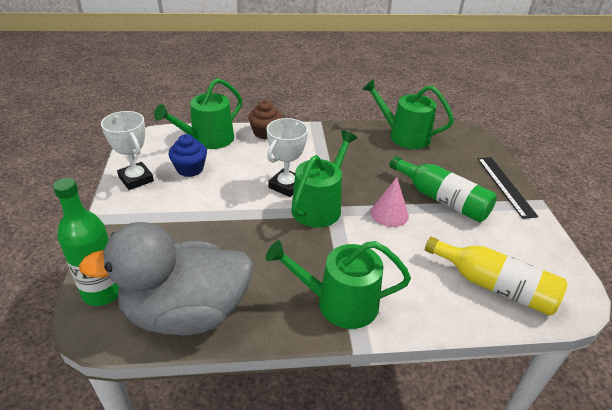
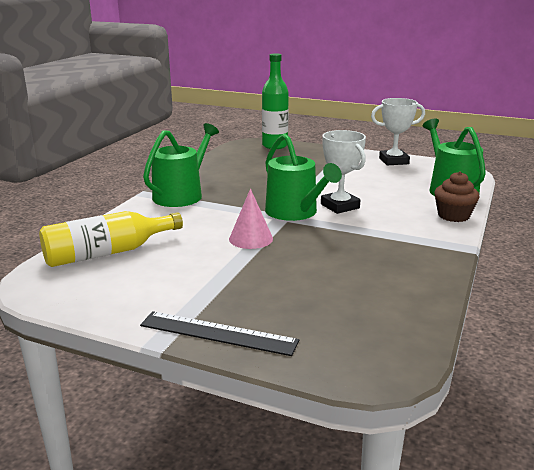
camera: 120 degrees right, 15 degrees down
(186, 312) = (233, 159): grey duck -> none
(190, 169) = (397, 177): blue cupcake -> none
(404, 136) = (403, 301): green watering can -> none
(441, 199) = (242, 274): green bottle -> none

